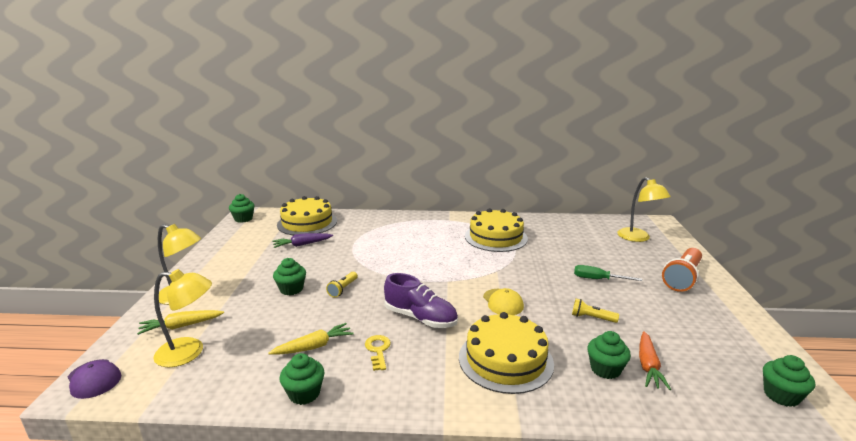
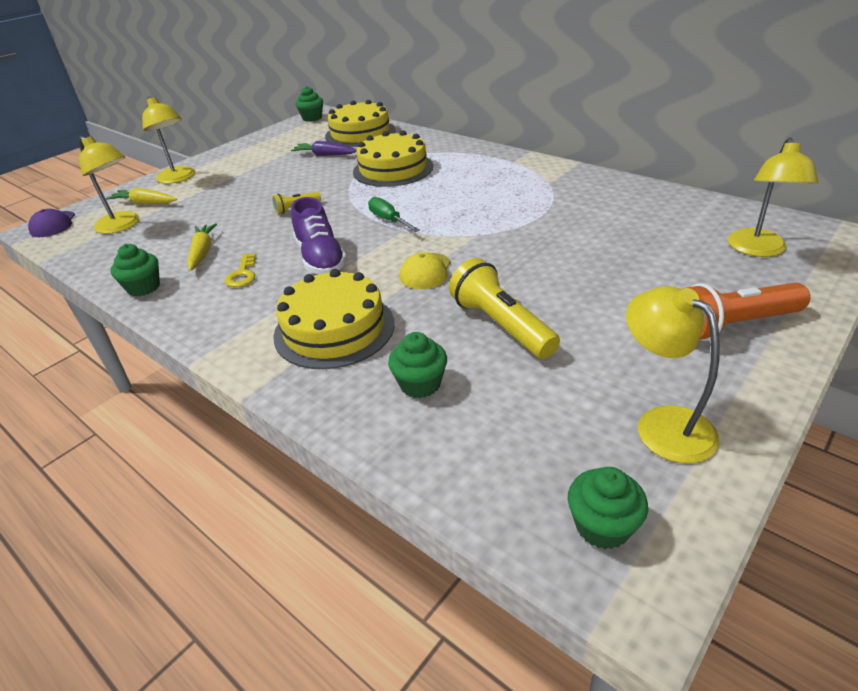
camera: 40 degrees right, 15 degrees up
(291, 289) = (257, 196): green cupcake -> none
(314, 346) = (202, 252): yellow carrot -> yellow carrot turned 105 degrees counterclockwise
(378, 350) = (242, 274): yellow key -> yellow key turned 150 degrees clockwise
(496, 237) = (538, 196): yellow cake -> yellow cake (393, 169)
(592, 318) = (501, 325): yellow flashlight -> yellow flashlight, size x1.95
(597, 279) = (589, 284): green screwdriver -> green screwdriver (389, 220)
(648, 366) = (477, 404): orange carrot -> none
(728, 336) = (662, 424): none -> yellow lamp

